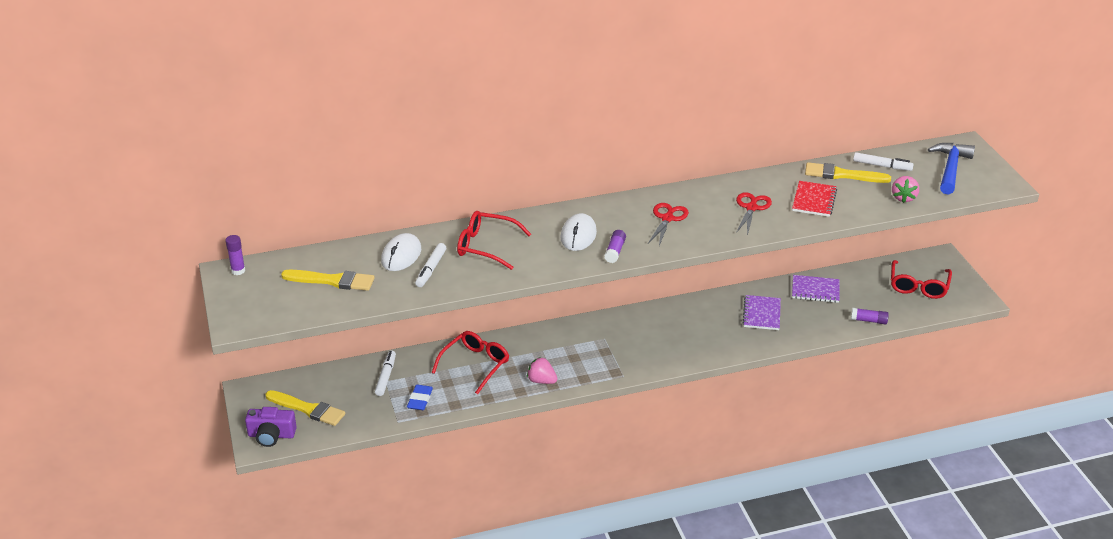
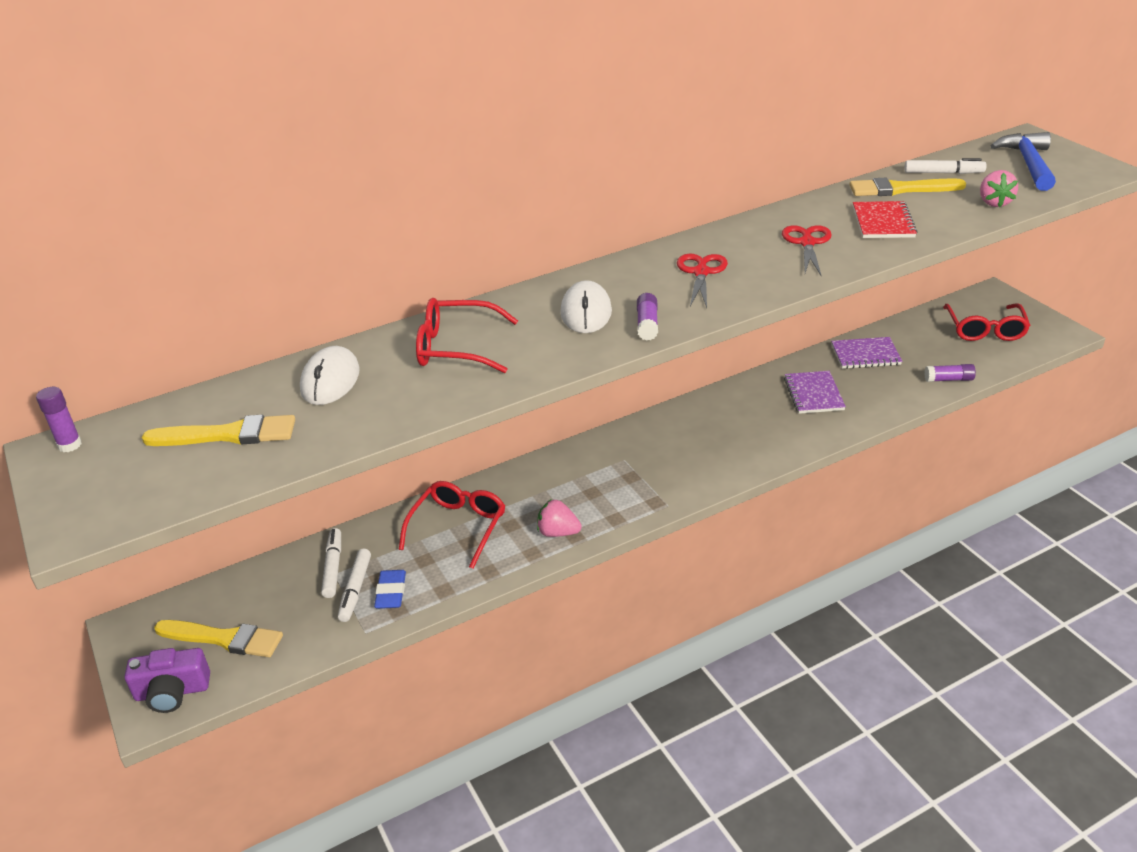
camera: 10 degrees left, 0 degrees up
(431, 269) = (381, 392): white marker -> white marker (355, 590)

